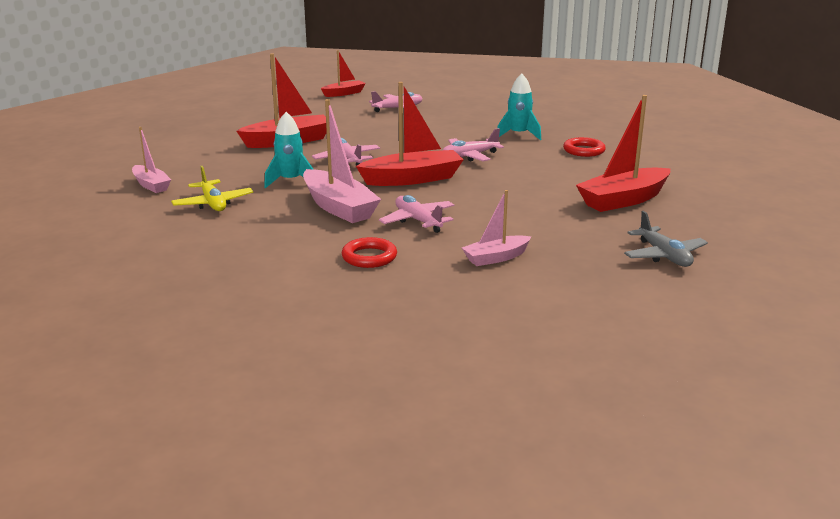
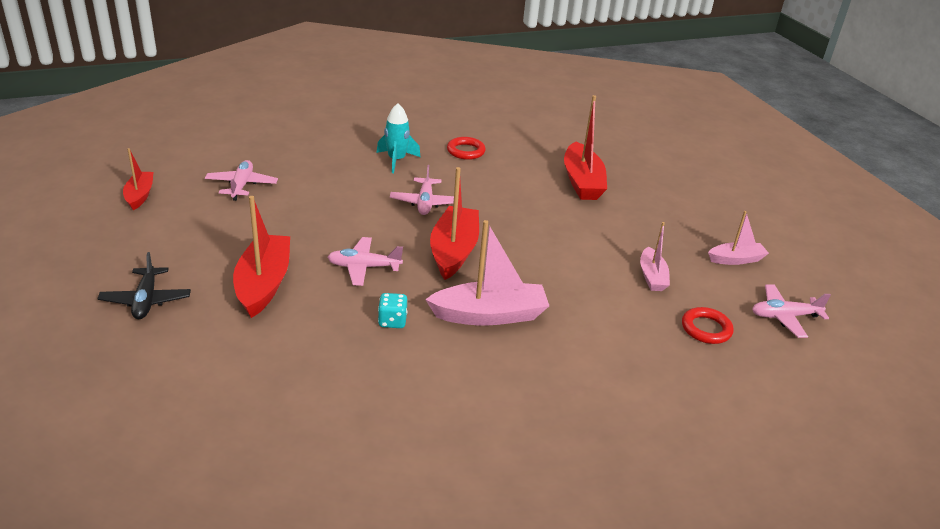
camera: 65 degrees left, 10 degrees up
(151, 185) = (307, 426): pink boat -> pink boat (736, 259)
(213, 204) = (411, 392): yellow plane -> none
(235, 123) = (146, 300): none -> black plane
(290, 181) = (392, 321): turquoise rocket -> turquoise dice
(369, 257) = (614, 336): red ring -> red ring (706, 329)
(418, 221) = (554, 284): pink plane -> pink plane (784, 316)
(664, 256) = (688, 211): grey plane -> none

